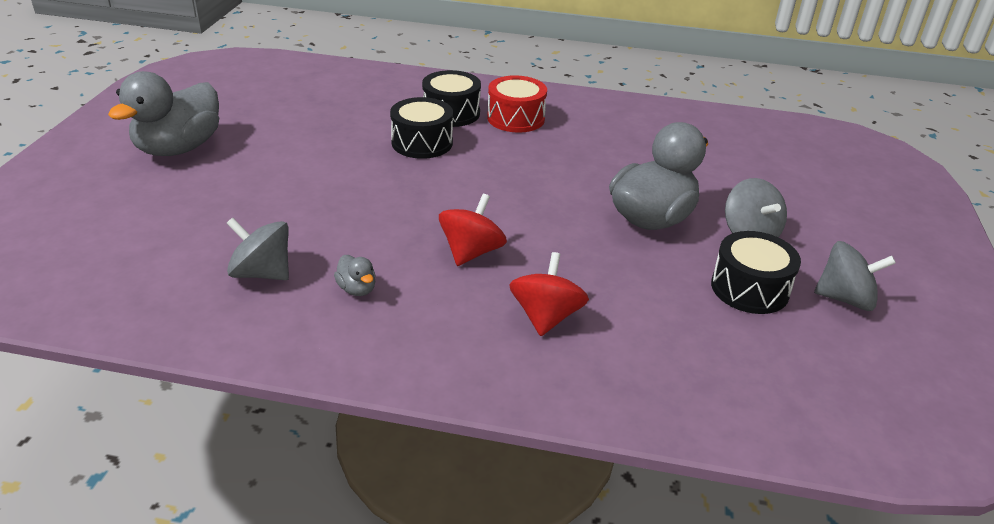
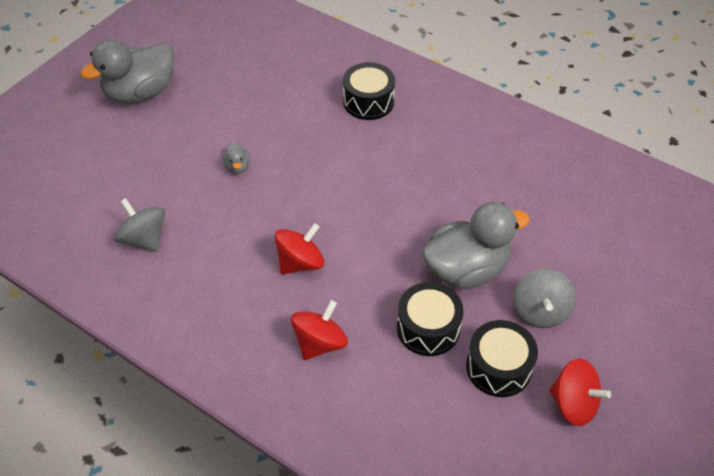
camera: 25 degrees right, 15 degrees up
(357, 289) = (200, 274): grey duck -> grey duck (237, 167)
(422, 143) = (325, 132): black drum -> black drum (428, 328)
(516, 118) = (420, 121): red drum -> none
(845, 299) = (573, 404): grey spinning top -> red spinning top

